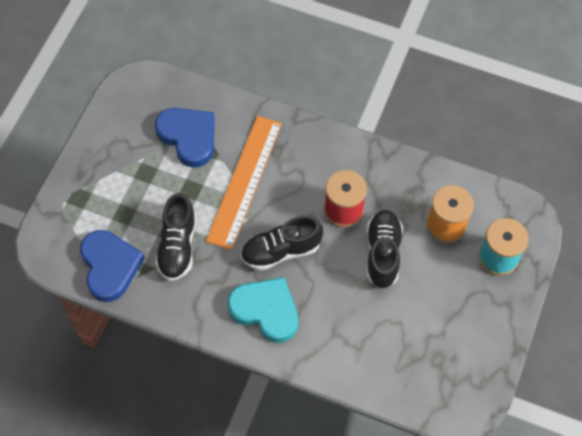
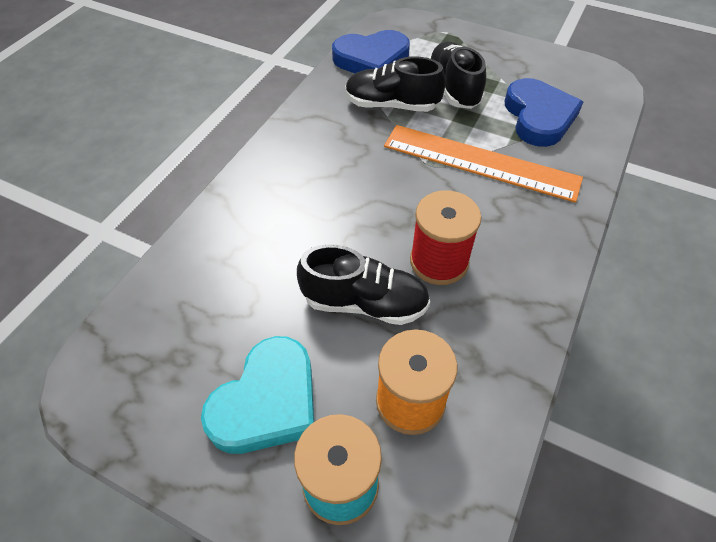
camera: 95 degrees right, 10 degrees down
(188, 137) = (538, 117): blue heart -> blue heart turned 60 degrees counterclockwise
(266, 310) = (299, 172): turquoise heart -> turquoise heart (267, 401)
(281, 251) = (378, 191): black shoe -> black shoe (453, 88)

